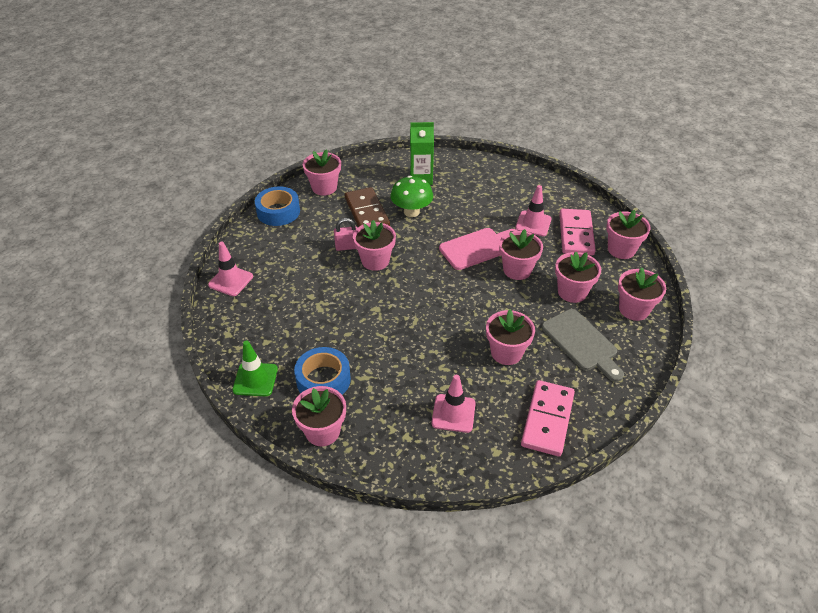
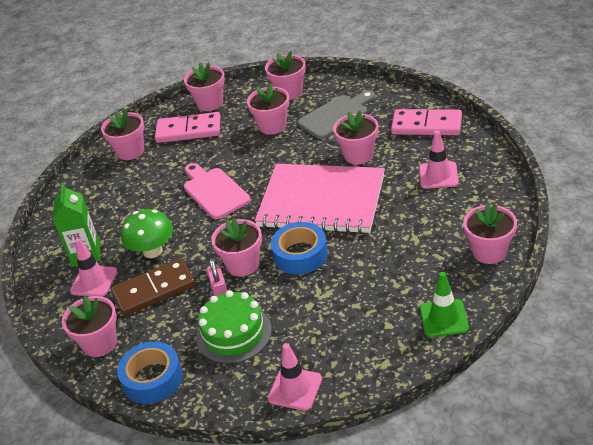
camera: 90 degrees left, 5 degrees down
(301, 252) = (233, 333): none -> green cake
(323, 380) = (427, 266): blue tape -> blue tape (300, 254)
(441, 317) = (321, 201): none -> pink notebook
(517, 270) = (246, 161): pink flower pot -> pink flower pot (130, 151)
(533, 224) = (172, 158): pink traffic cone -> pink traffic cone (94, 281)

